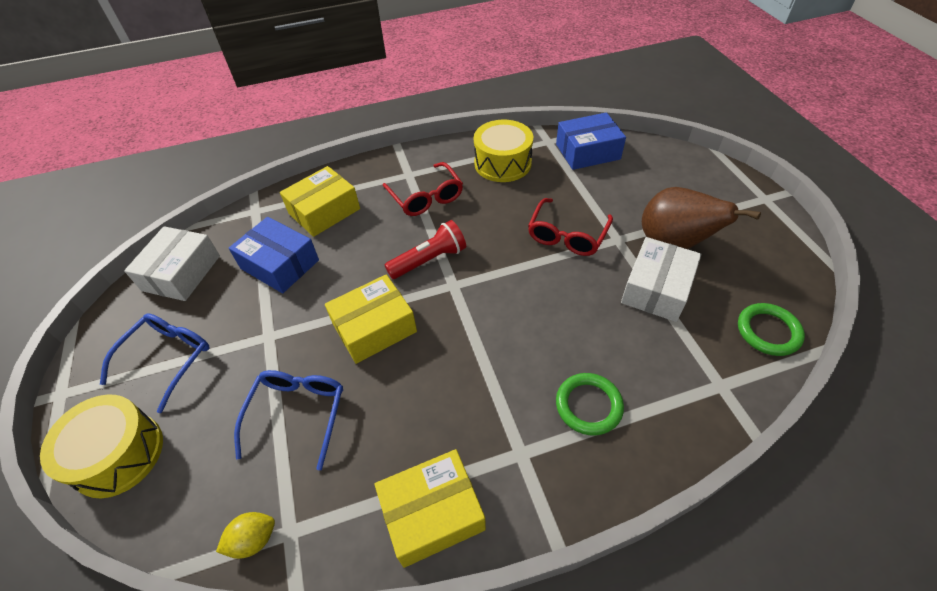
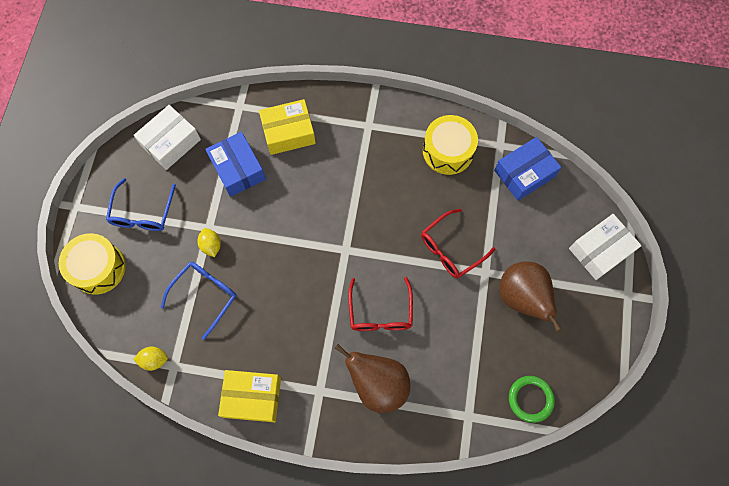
camera: 25 degrees right, 20 degrees up
(168, 359) = (142, 213): blue glasses -> blue glasses turned 135 degrees clockwise
(280, 353) = (211, 245): none -> yellow lemon
(374, 328) = (277, 257): yellow box -> none
(426, 197) = (369, 157): red glasses -> red glasses (380, 312)
(429, 260) = (341, 219): red flashlight -> none
(587, 151) = (524, 173): blue box -> blue box turned 45 degrees counterclockwise
(588, 405) = (377, 384): green ring -> brown pear
(656, 289) = (481, 327): white box -> white box (600, 250)

